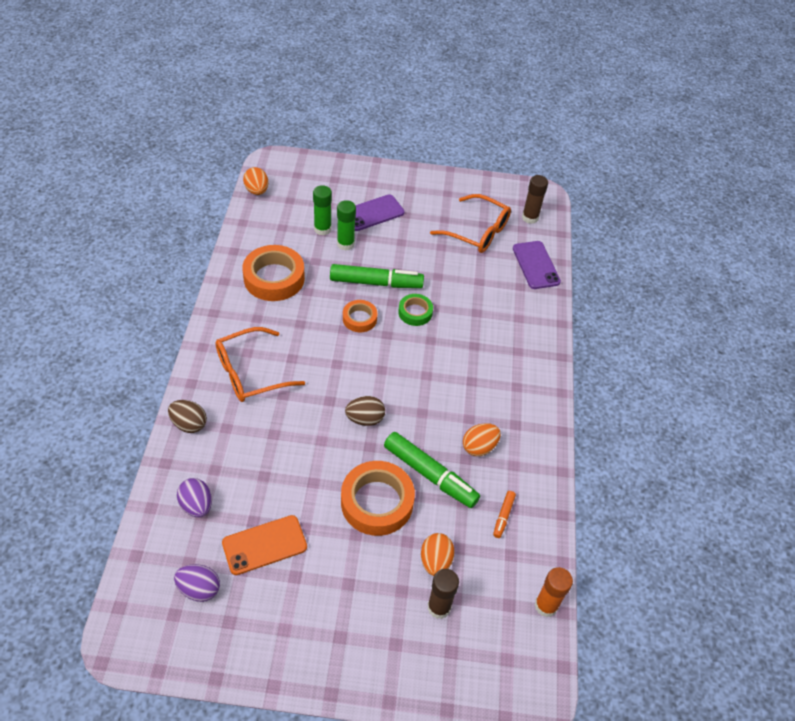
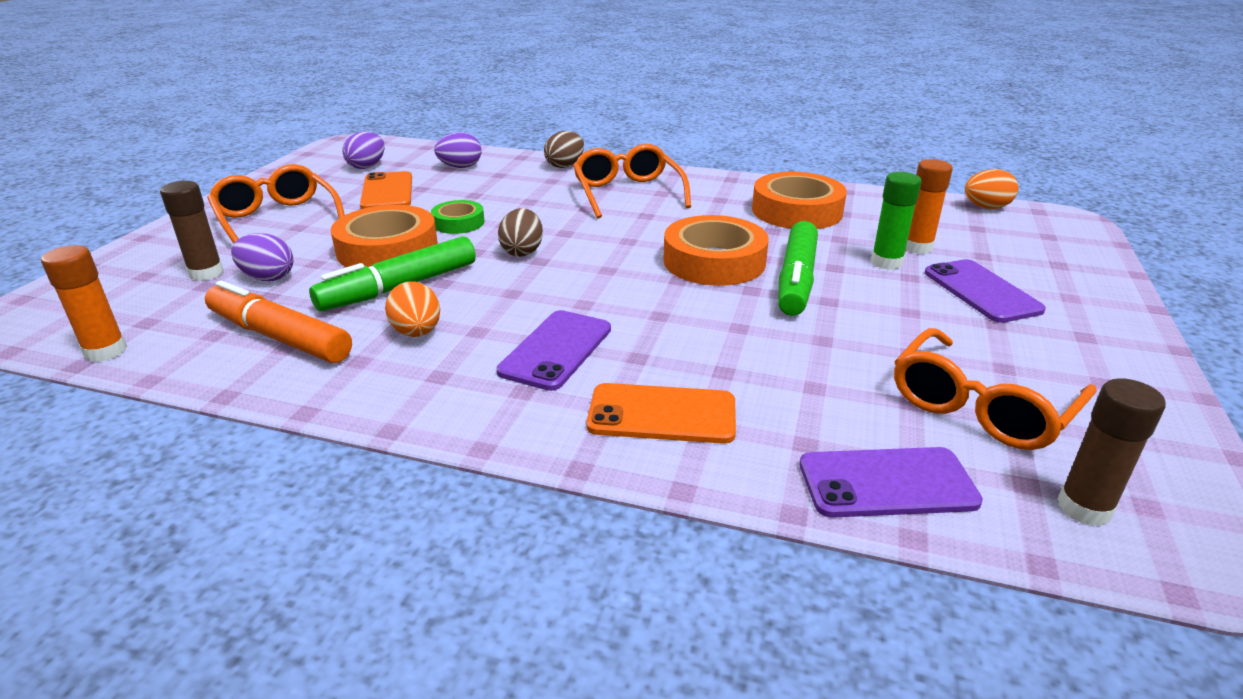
camera: 105 degrees right, 20 degrees down
(322, 229) = (917, 247): green glue stick -> orange glue stick
(336, 608) = (277, 219): none -> orange glasses
(359, 319) = (714, 261): orange tape -> orange tape, size x1.81
(415, 312) = (726, 307): green tape -> green tape (458, 223)
(435, 561) = (268, 277): orange egg -> purple egg
(478, 379) = (556, 350): none -> purple phone
(503, 516) = (279, 337): orange marker -> orange marker, size x2.16
(517, 332) = (662, 414): none -> orange phone

